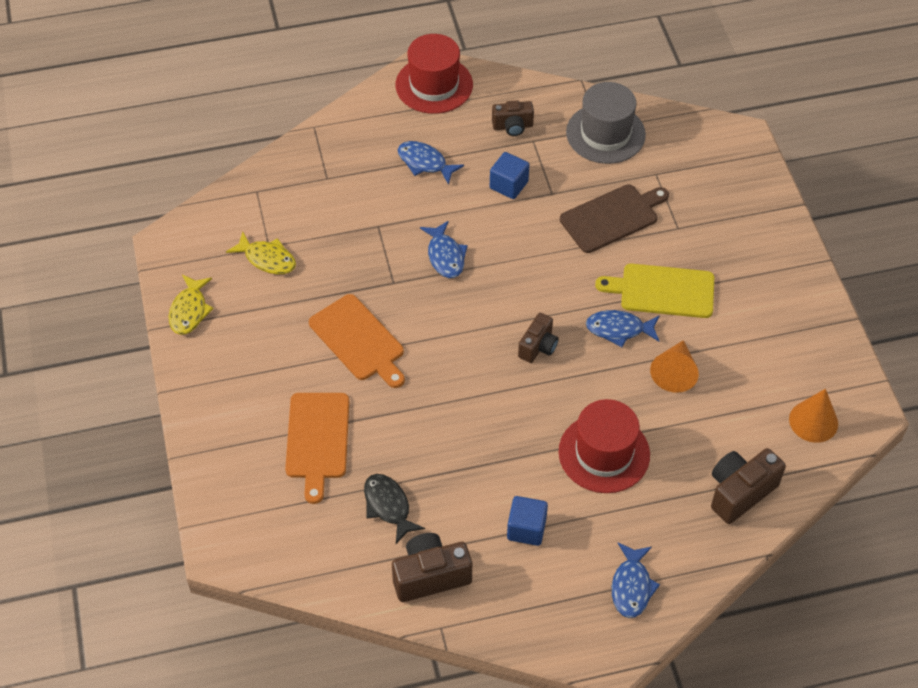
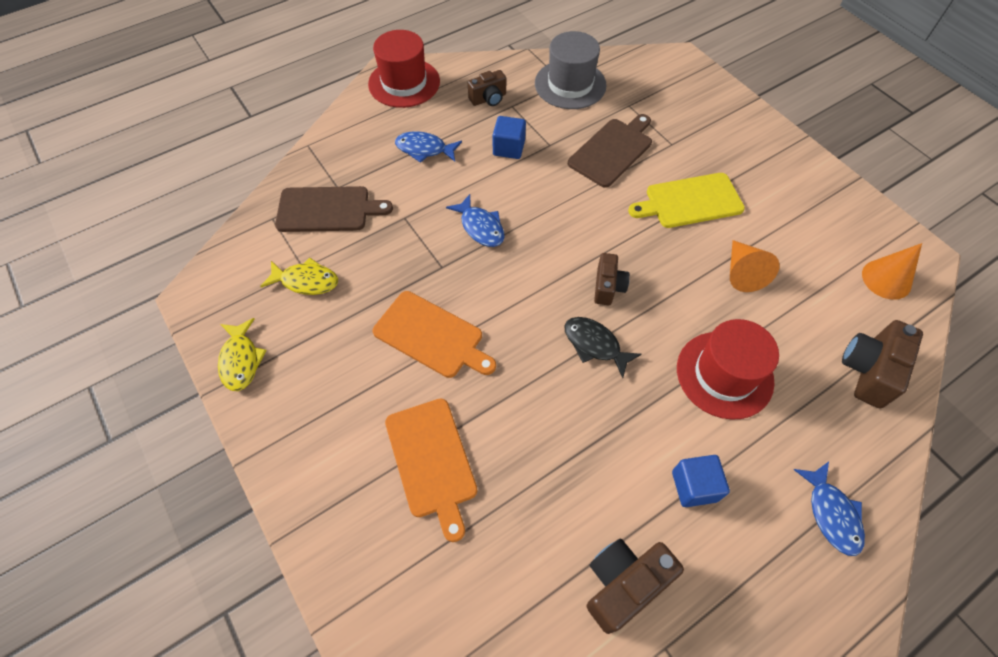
camera: 20 degrees left, 5 degrees up
(309, 197) = (327, 209): none -> brown cutting board
(388, 506) = (540, 513): black fish -> black fish (595, 345)
(619, 329) = (672, 248): blue fish -> none

